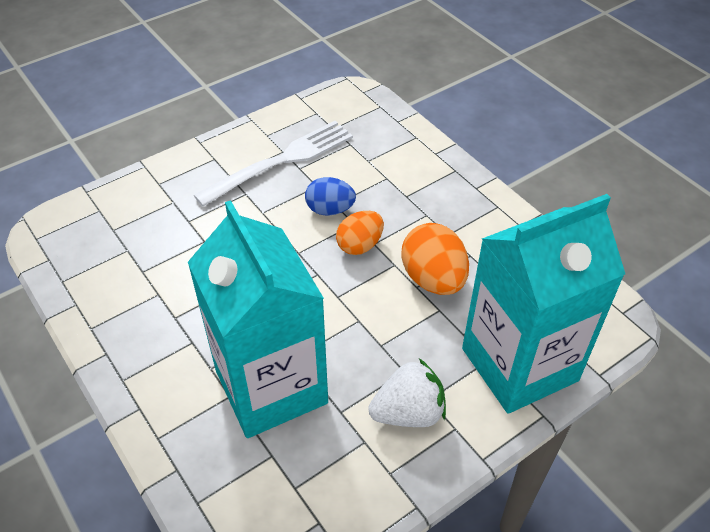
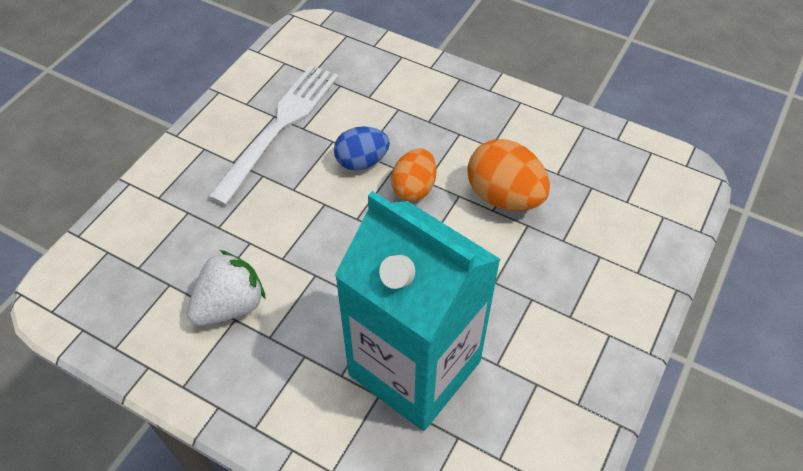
camera: 25 degrees left, 5 degrees up
(408, 412) = (559, 337): white strawberry -> white strawberry (230, 306)
(519, 364) = (629, 249): turquoise carton -> none

